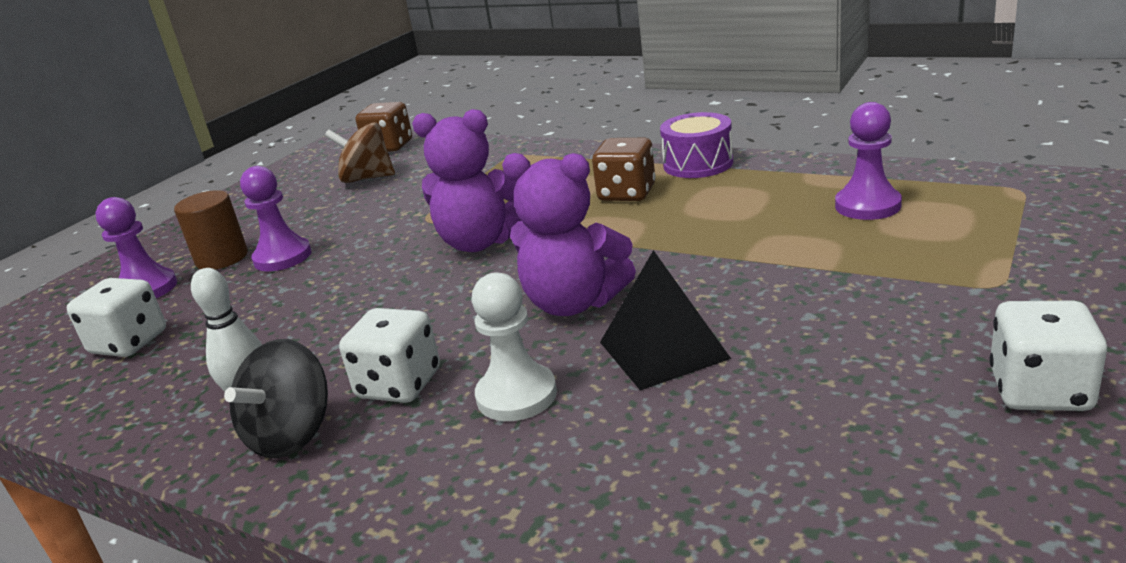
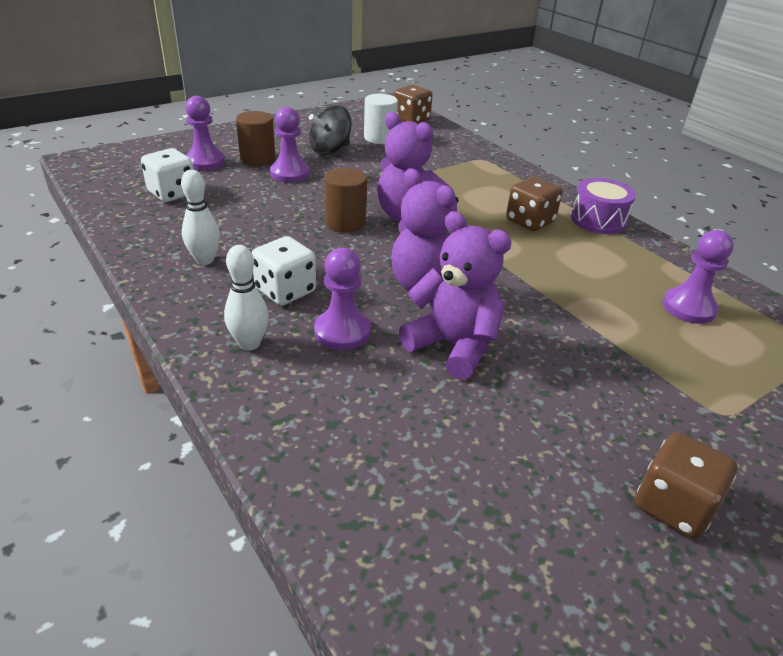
camera: 20 degrees right, 10 degrees up
(292, 435) = (207, 293): black spinning top -> black spinning top (330, 150)
(367, 178) = (379, 138): brown spinning top -> white cylinder
(406, 464) = (249, 343): none -> white bowling pin
(407, 280) = (345, 222): none -> brown cylinder
(516, 395) = (342, 332): white pawn -> purple pawn
(663, 350) = (453, 346): black pyramid -> purple teddy bear
(1039, 390) = (673, 505): white dice -> brown dice

